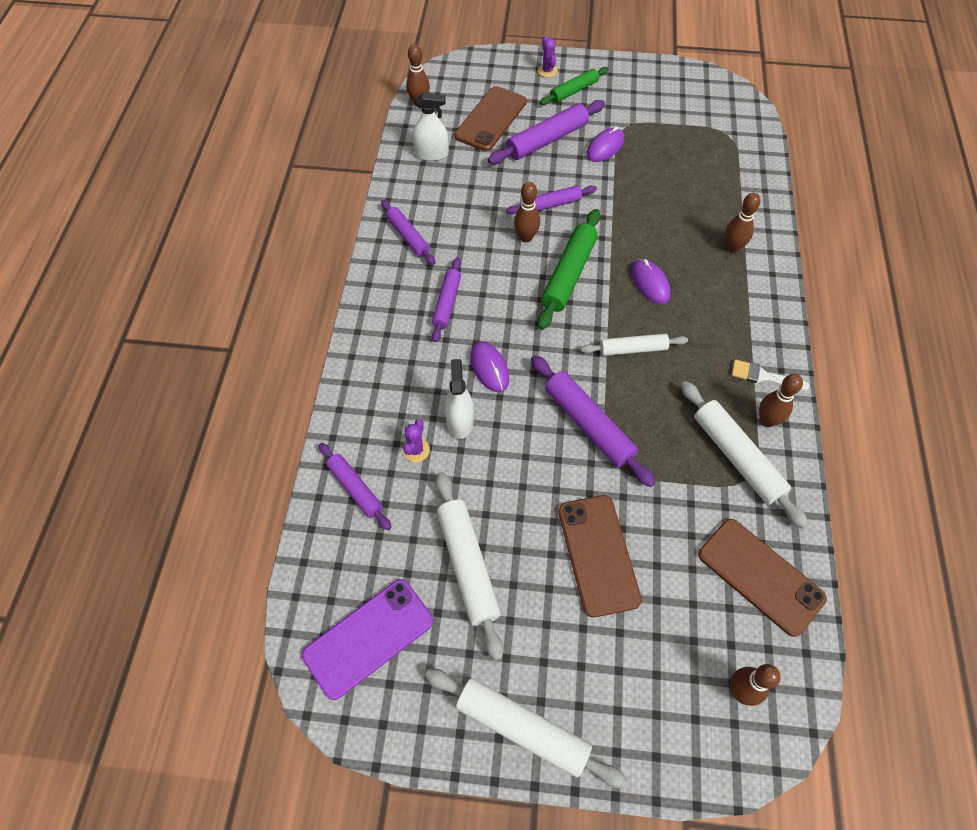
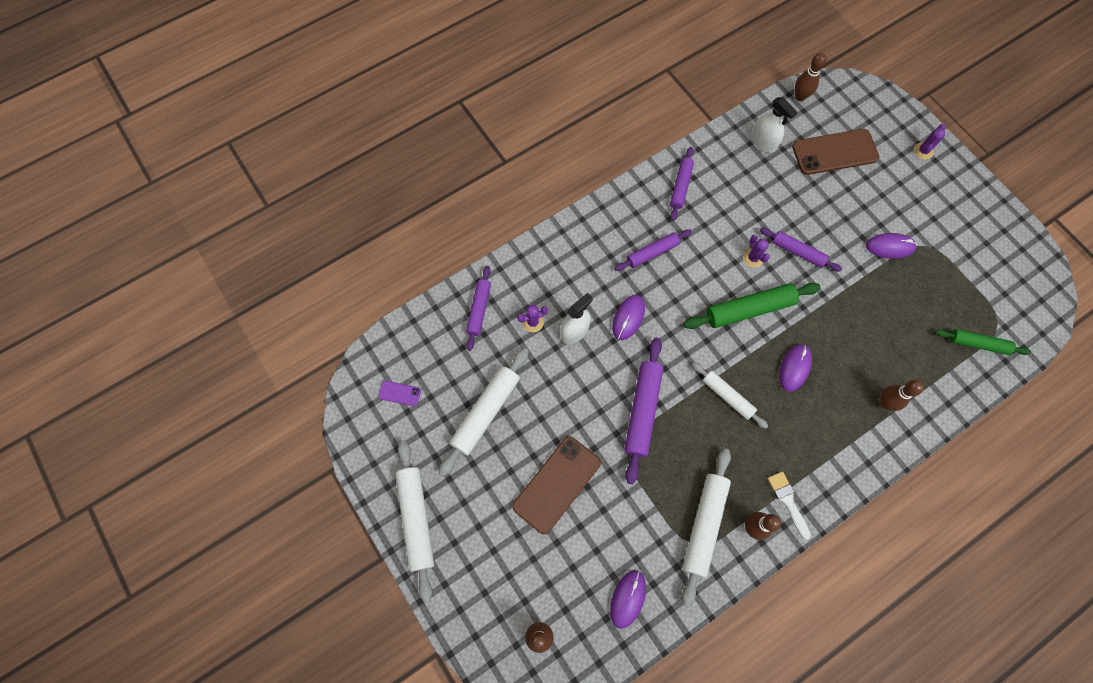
camera: 50 degrees right, 10 degrees up
(368, 638) = (399, 393): purple phone -> purple phone, size x0.45
(526, 237) = (753, 258): brown bowling pin -> purple cactus
(547, 140) = (854, 203): purple rolling pin -> none
(573, 91) = (922, 184): green rolling pin -> green rolling pin (978, 344)
(760, 576) = (628, 598): brown phone -> purple mouse

